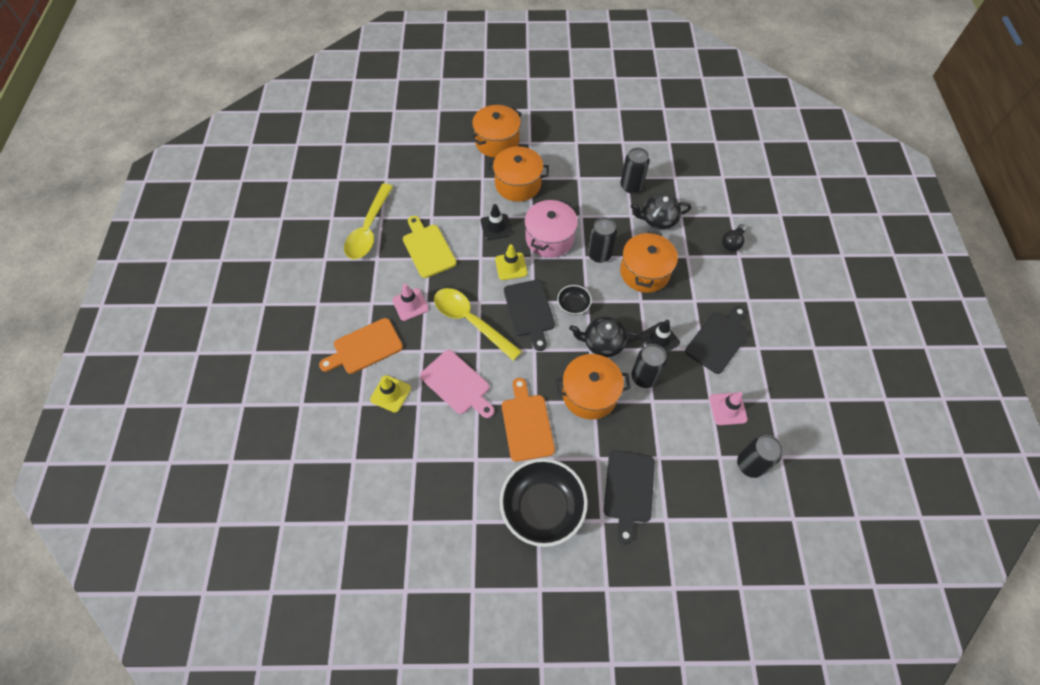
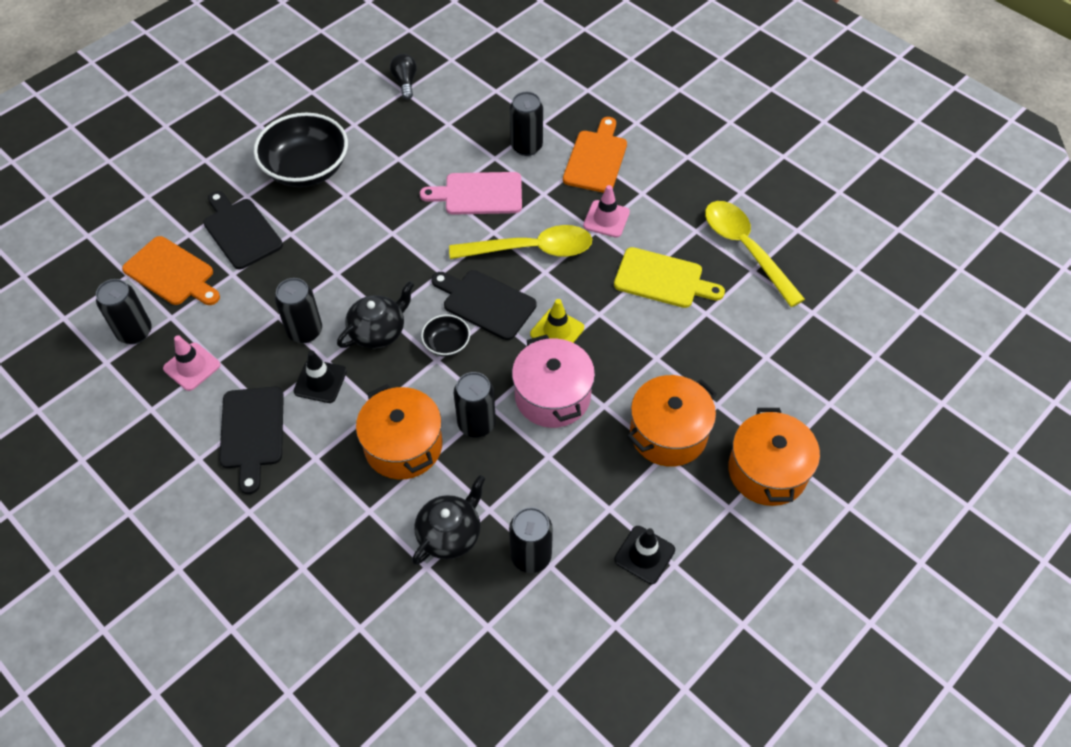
camera: 135 degrees right, 5 degrees down
(390, 394) = (526, 146): yellow traffic cone -> black can
(496, 227) = (626, 359): black traffic cone -> black traffic cone (644, 555)
(527, 424) = (381, 212): orange cutting board -> orange cutting board (171, 273)
(589, 394) = (346, 276): orange pot -> none
(732, 243) = (325, 581): black light bulb -> black light bulb (405, 82)

